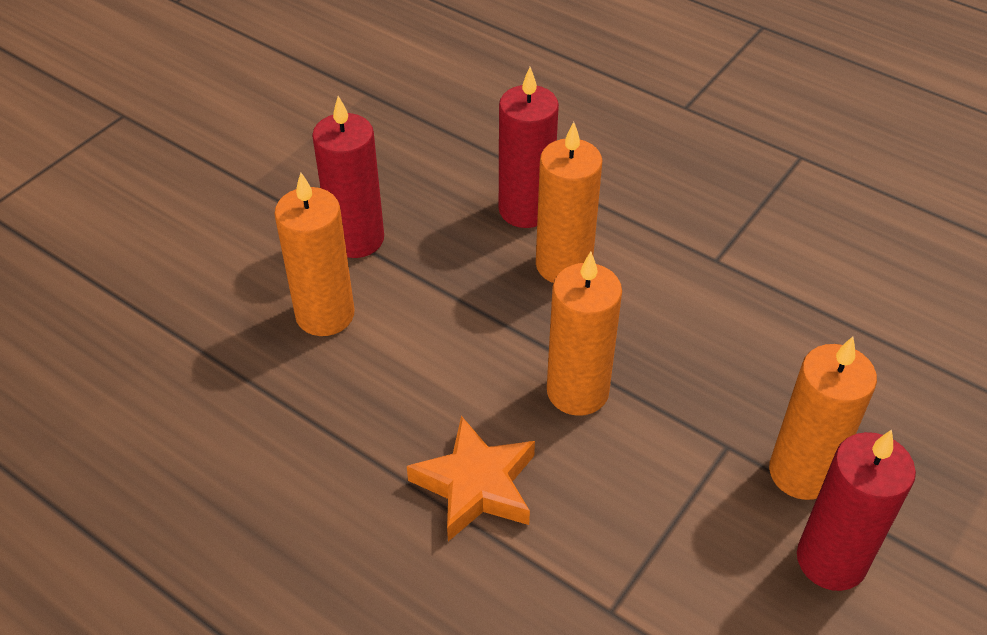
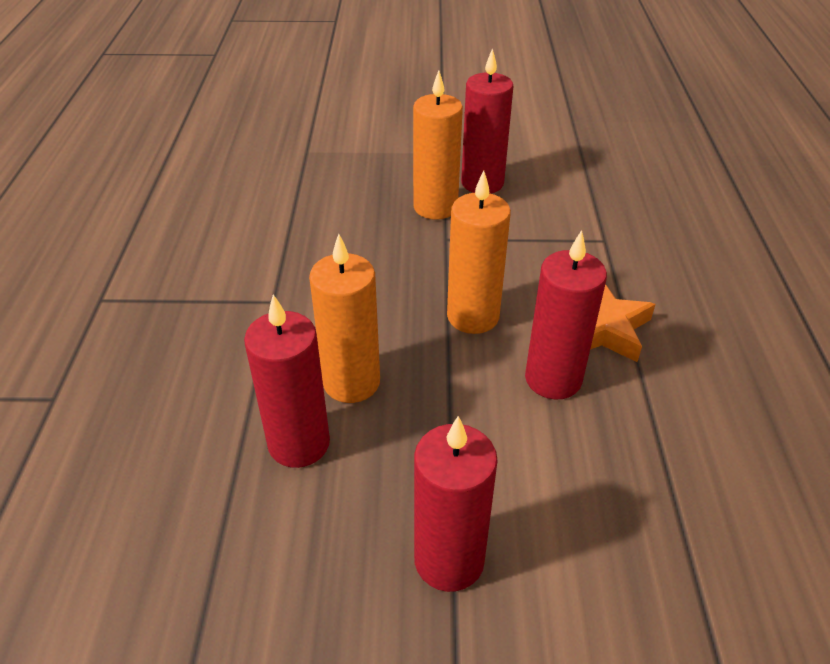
camera: 125 degrees left, 5 degrees down
(325, 315) = (561, 516): orange candle -> none
(448, 399) = (553, 379): none -> red candle

